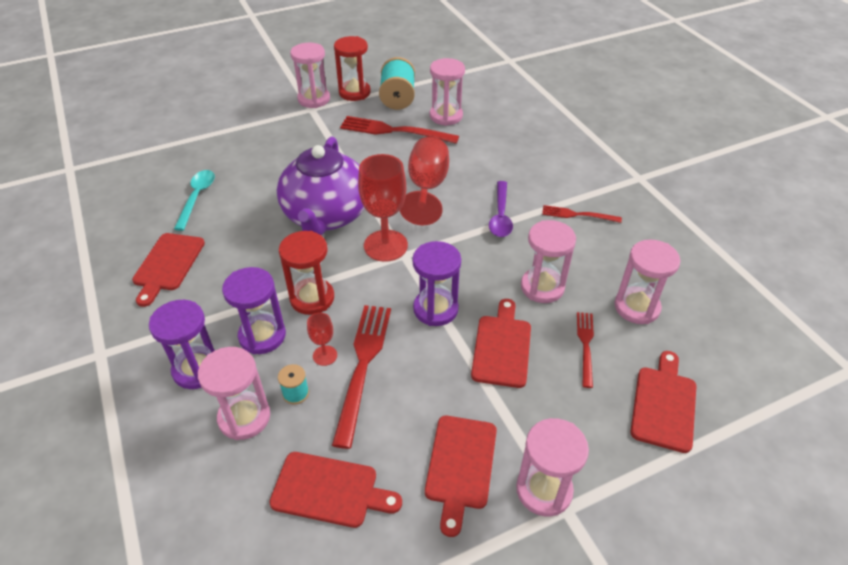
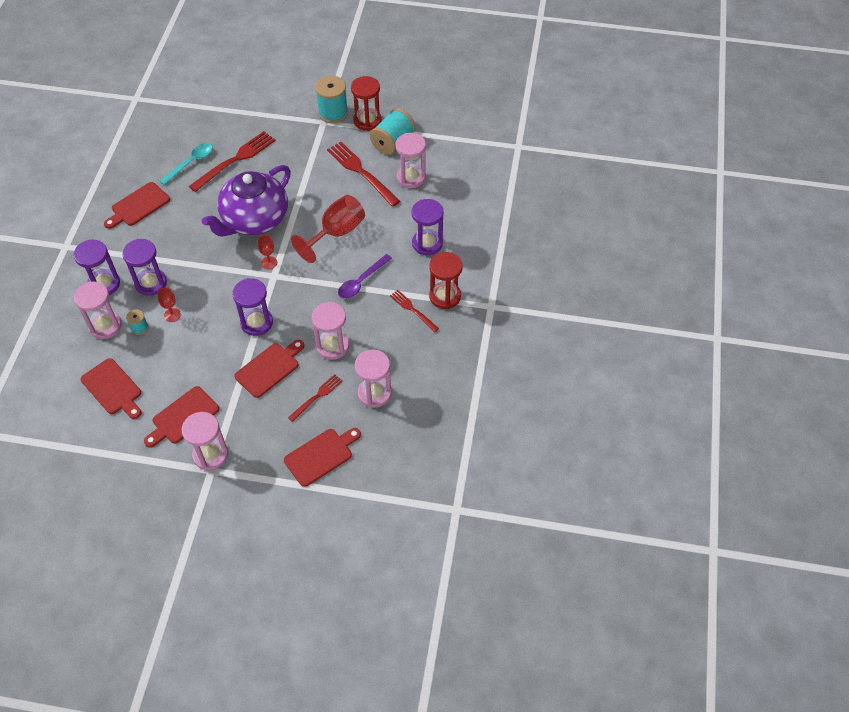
camera: 35 degrees right, 10 degrees up
(312, 298) = (196, 275): red hourglass -> red hourglass (445, 296)
(314, 99) = (333, 113): pink hourglass -> turquoise spool
(363, 365) = (186, 333): red fork -> red fork (235, 160)
(385, 245) = (269, 262): red goblet -> red goblet, size x0.48
(523, 157) = (427, 243): none -> purple hourglass

